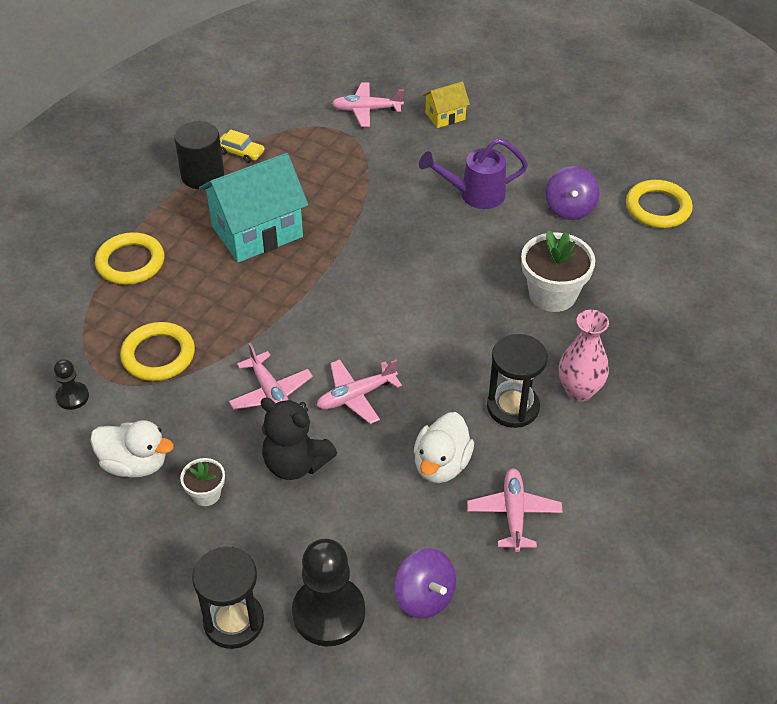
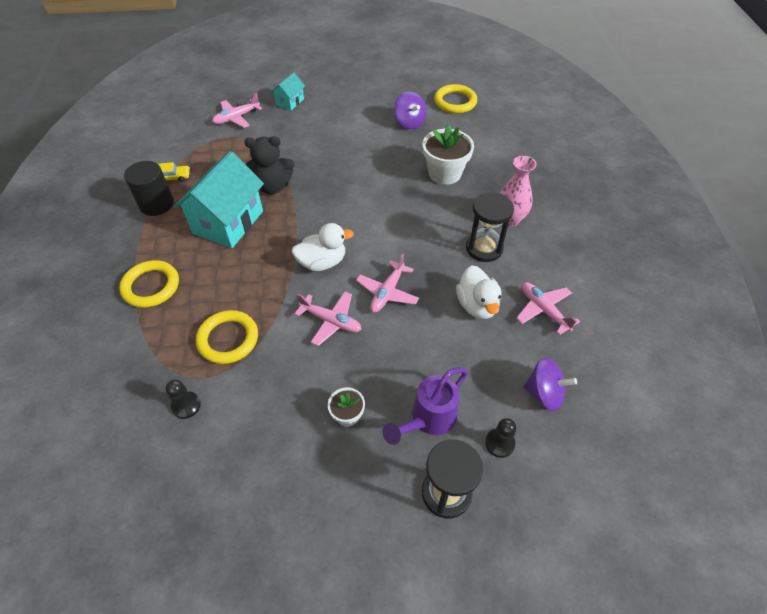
camera: 35 degrees left, 5 degrees up
(135, 464) = (277, 426): white duck -> white duck (322, 262)
(295, 463) = (389, 357): black teddy bear -> black teddy bear (273, 186)
(328, 613) = (499, 443): black pawn -> black pawn, size x0.51
(445, 116) = (290, 102): yellow house -> turquoise house
(474, 195) = (348, 138): purple watering can -> purple watering can (428, 420)

